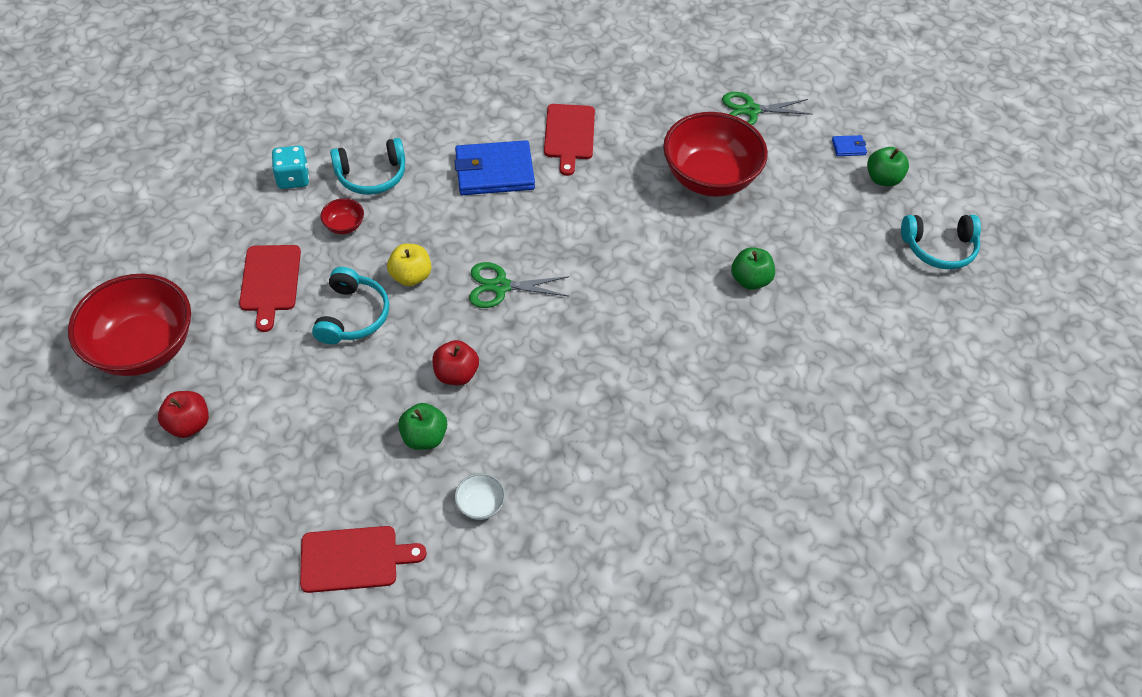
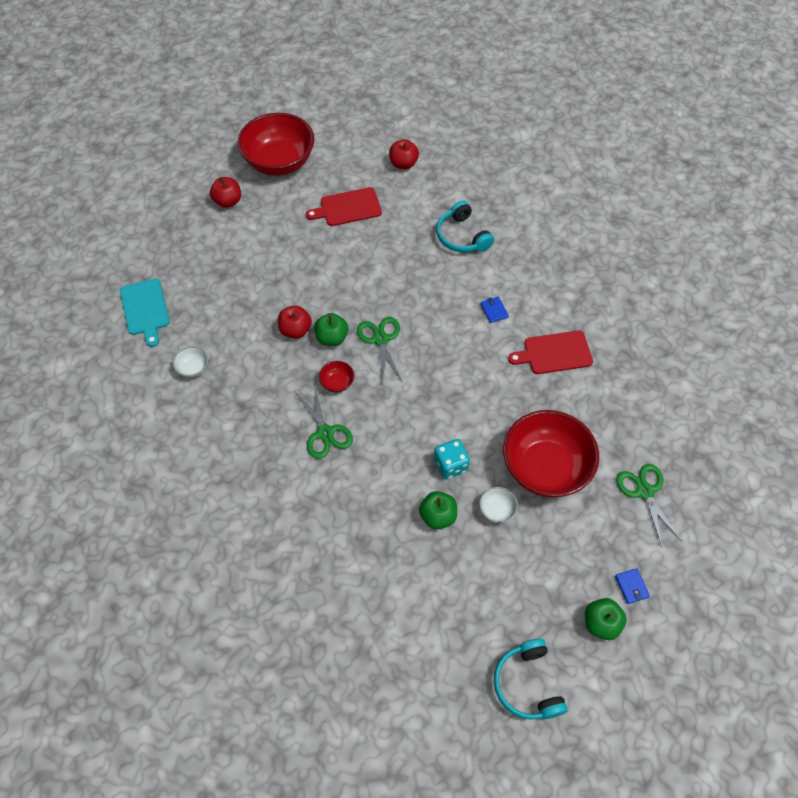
camera: 80 degrees right, 5 degrees up
(221, 207) = (403, 164): none -> red apple
(293, 178) = (443, 193): turquoise dice -> turquoise dice (450, 465)
(344, 226) = (409, 233): red bowl -> red bowl (337, 383)
(353, 315) = (331, 259): turquoise headphones -> none
(354, 559) = (145, 309): red cutting board -> turquoise cutting board
(411, 276) = (374, 283): yellow apple -> none
(424, 437) = (240, 324): green apple -> green apple (332, 338)
(494, 172) = (494, 311): blue wallet -> blue wallet, size x0.42
(620, 367) = (325, 433): none -> green scissors
(751, 228) = (497, 510): none -> white bowl

